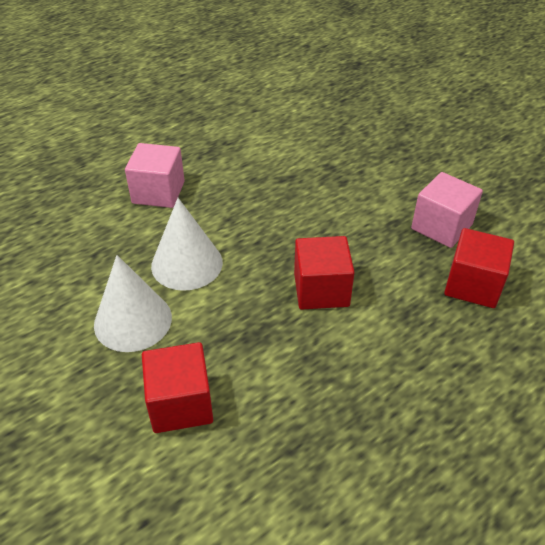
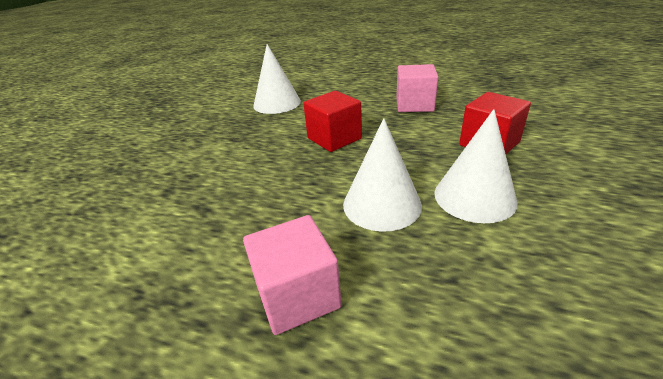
camera: 120 degrees left, 10 degrees down
(441, 227) = (227, 123): pink cube -> pink cube (414, 105)
(473, 285) = (277, 103): red cube -> white cone

